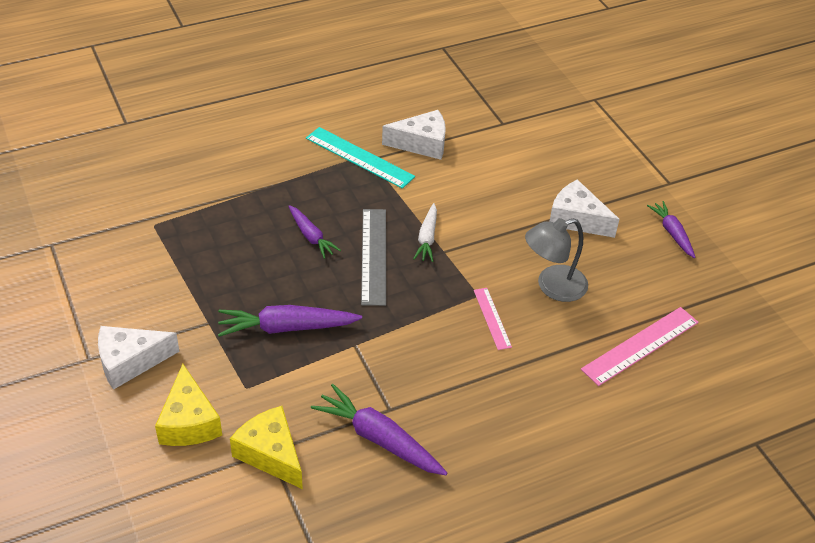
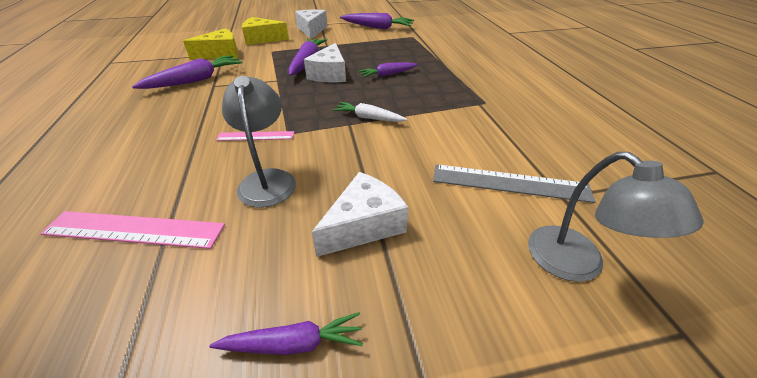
camera: 105 degrees right, 5 degrees down
(108, 272) = (377, 27): none -> purple carrot
(359, 157) = (481, 99): turquoise ruler -> none
(374, 256) = (358, 94): grey ruler -> grey ruler (510, 183)
(422, 144) = (506, 132): white cheese -> white cheese (329, 74)
(566, 126) = (577, 264): none -> grey lamp
(640, 345) = (134, 229): pink ruler -> pink ruler turned 60 degrees counterclockwise

